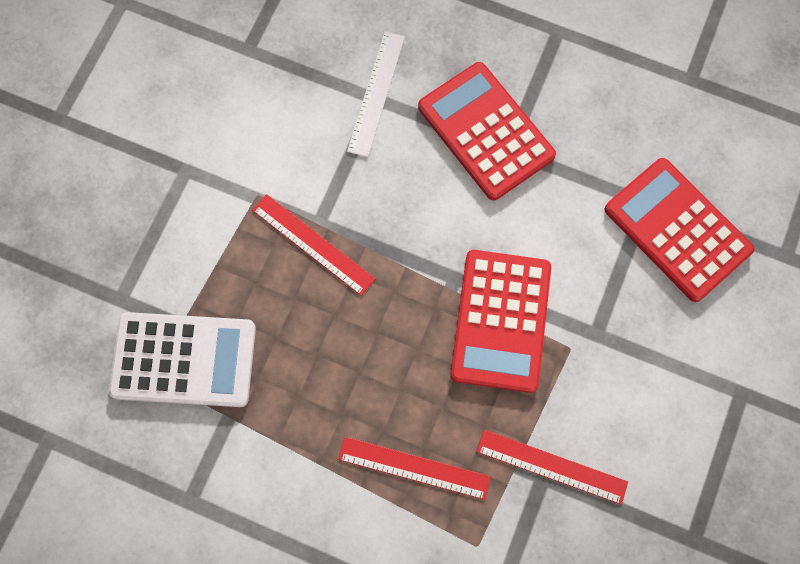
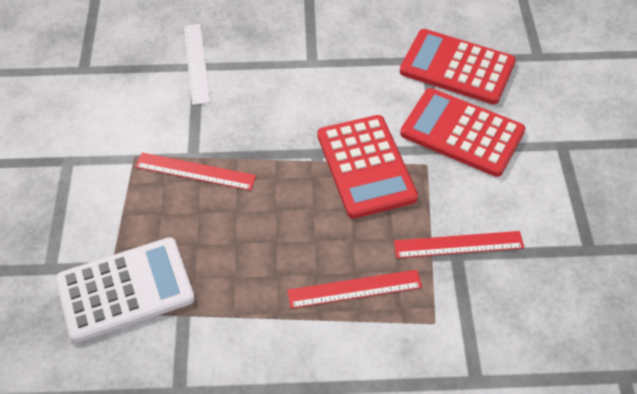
camera: 25 degrees left, 20 degrees down
(486, 131) = (289, 58): red calculator -> red calculator (462, 132)

